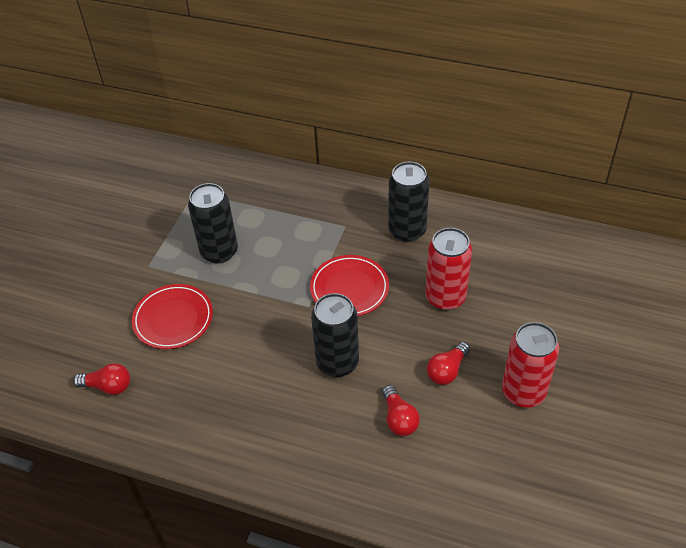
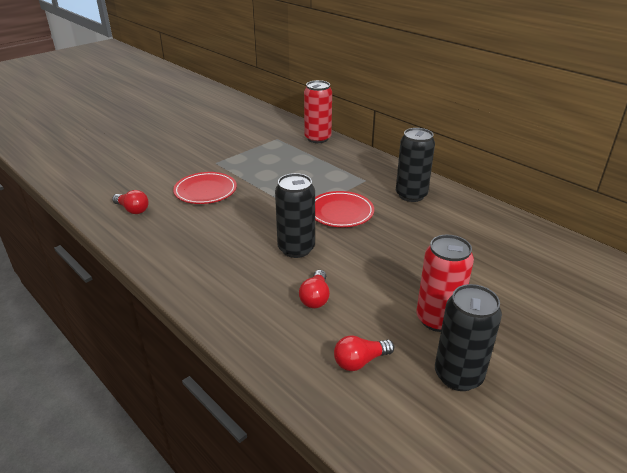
camera: 25 degrees right, 15 degrees down
(219, 252) = (266, 169): black can -> black can (458, 375)
(445, 297) = (413, 239): red can -> red can (317, 138)
(447, 370) = (379, 282): red light bulb -> red light bulb (360, 361)

